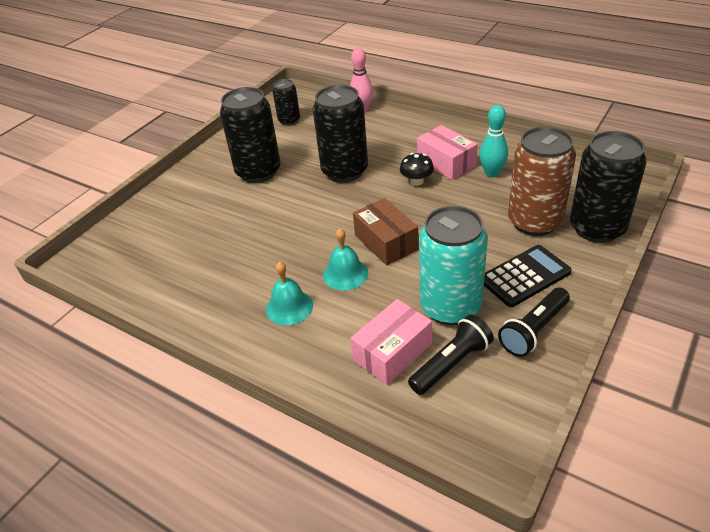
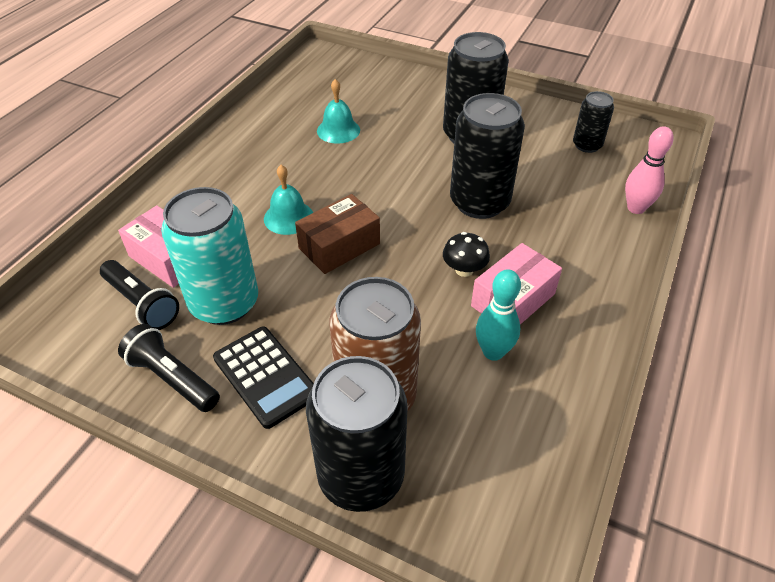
camera: 80 degrees right, 5 degrees up
(289, 307) = (245, 183): turquoise bell -> turquoise bell (338, 130)

